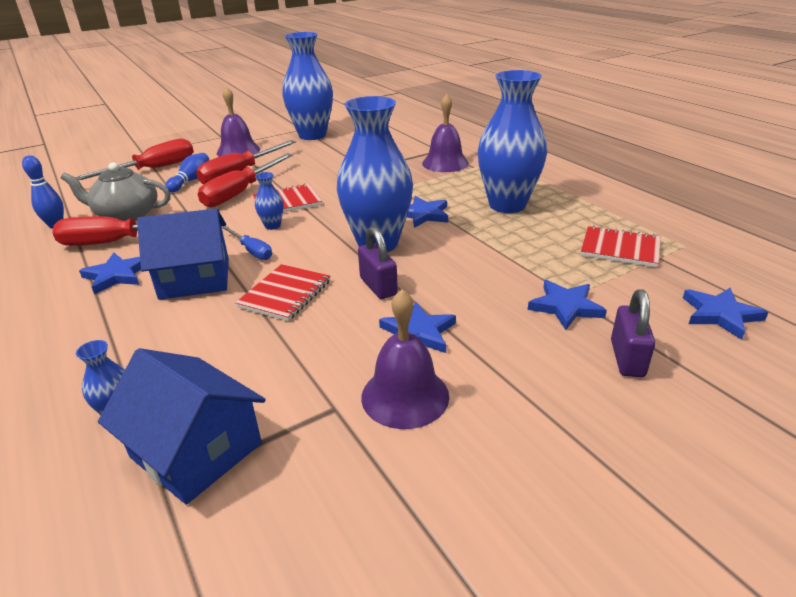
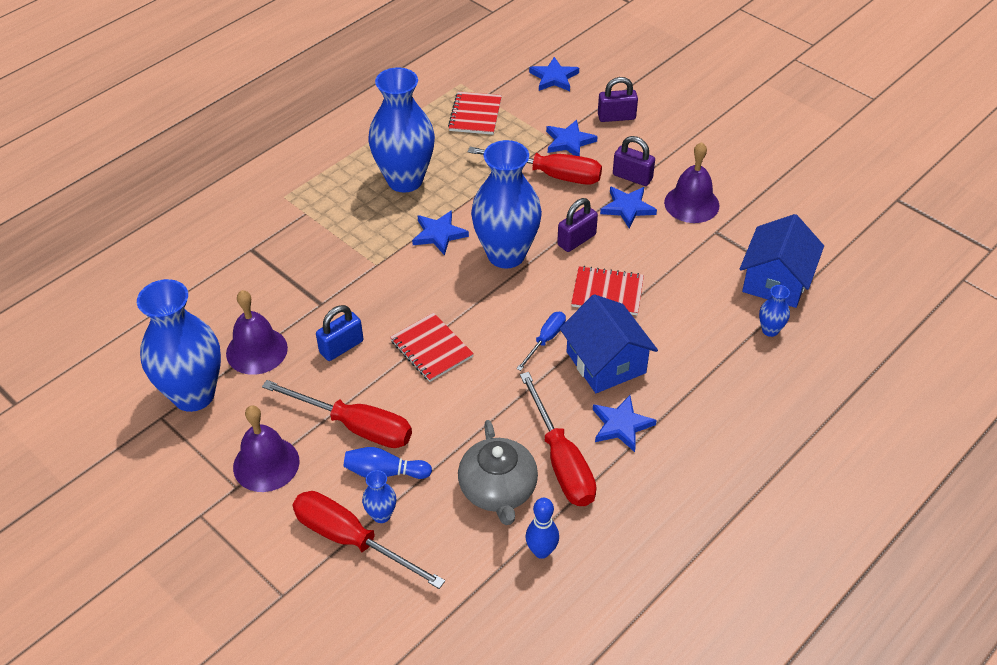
camera: 105 degrees left, 15 degrees up
(241, 192) = (413, 402): red screwdriver -> red screwdriver (550, 175)
(272, 226) = (491, 342): blue vase -> blue vase (381, 515)
(317, 173) = (341, 347): none -> blue padlock
(445, 163) = (296, 237): purple bell -> purple bell (256, 350)
(481, 348) = (632, 177): none -> purple padlock

